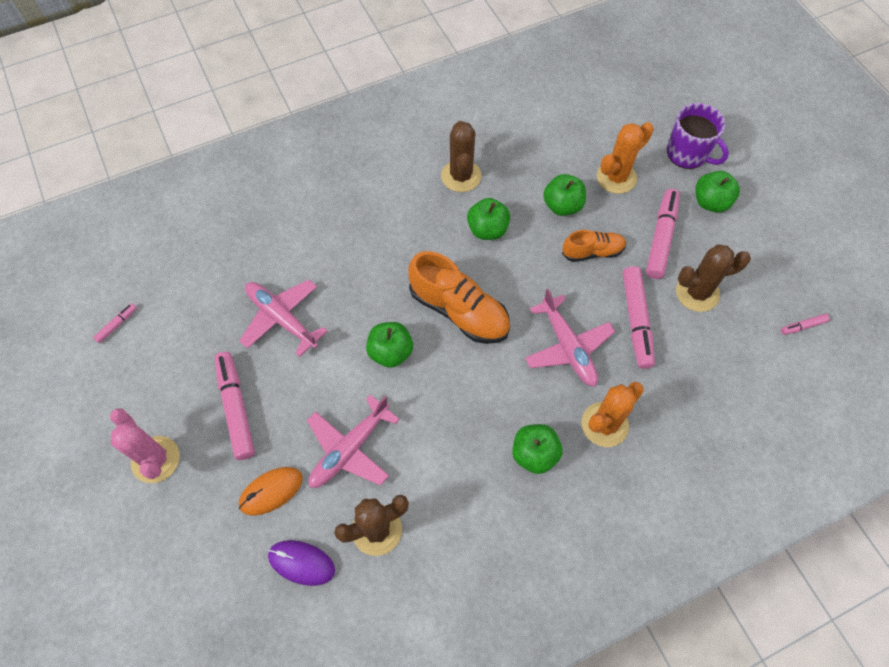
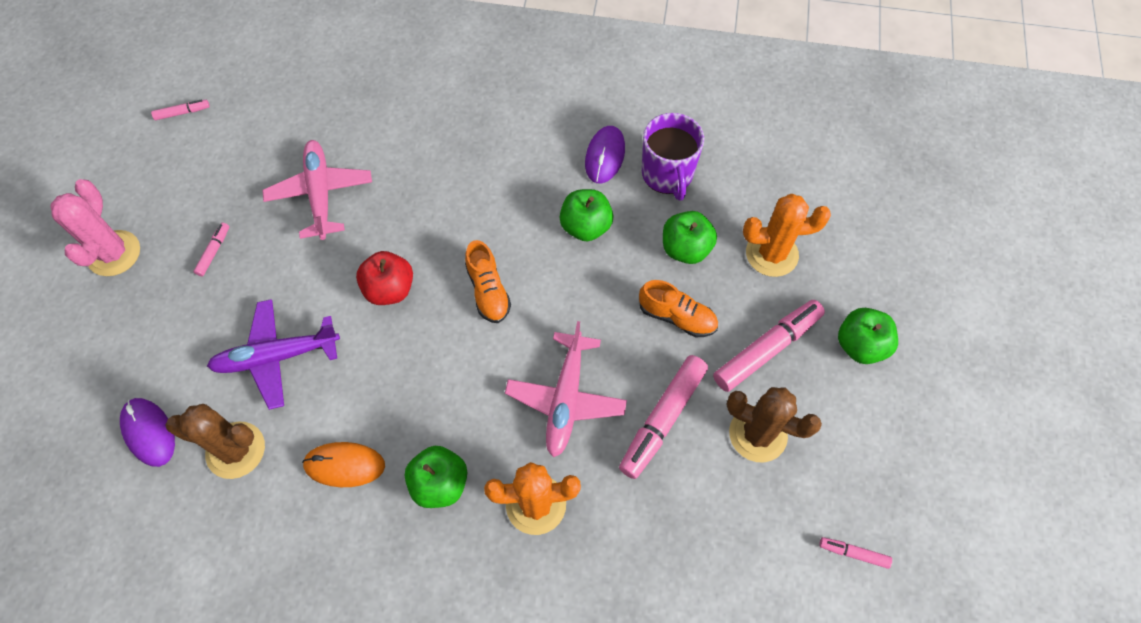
camera: 35 degrees right, 0 degrees up
(236, 408) = (214, 252): pink marker -> pink marker, size x0.47
(271, 491) = (179, 348): orange mouse -> orange mouse (344, 465)
(350, 449) = (277, 357): pink plane -> purple plane
(390, 352) = (389, 289): green apple -> red apple
(459, 311) = (488, 291): orange shoe -> orange shoe, size x0.58
(461, 176) = (605, 156): brown cactus -> purple mouse
(687, 154) = (878, 276): purple mug -> purple mug (667, 174)

